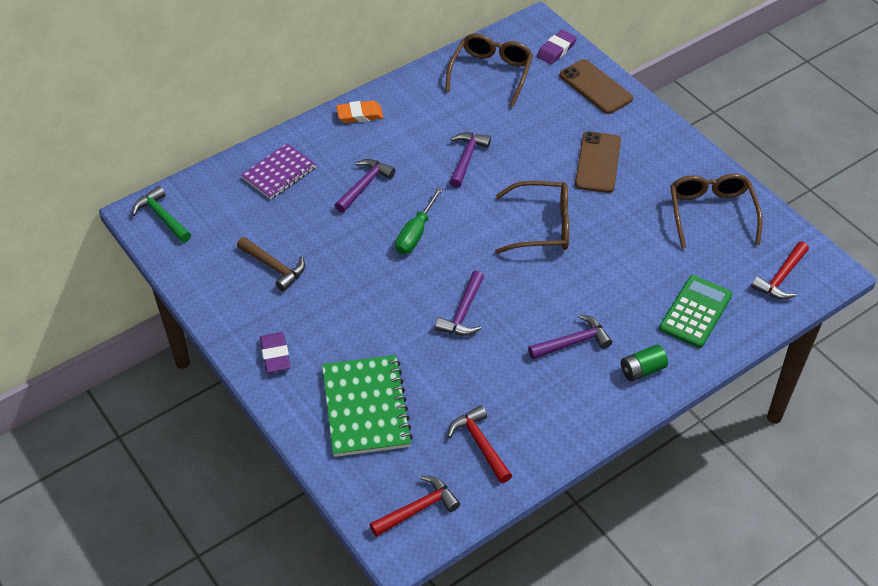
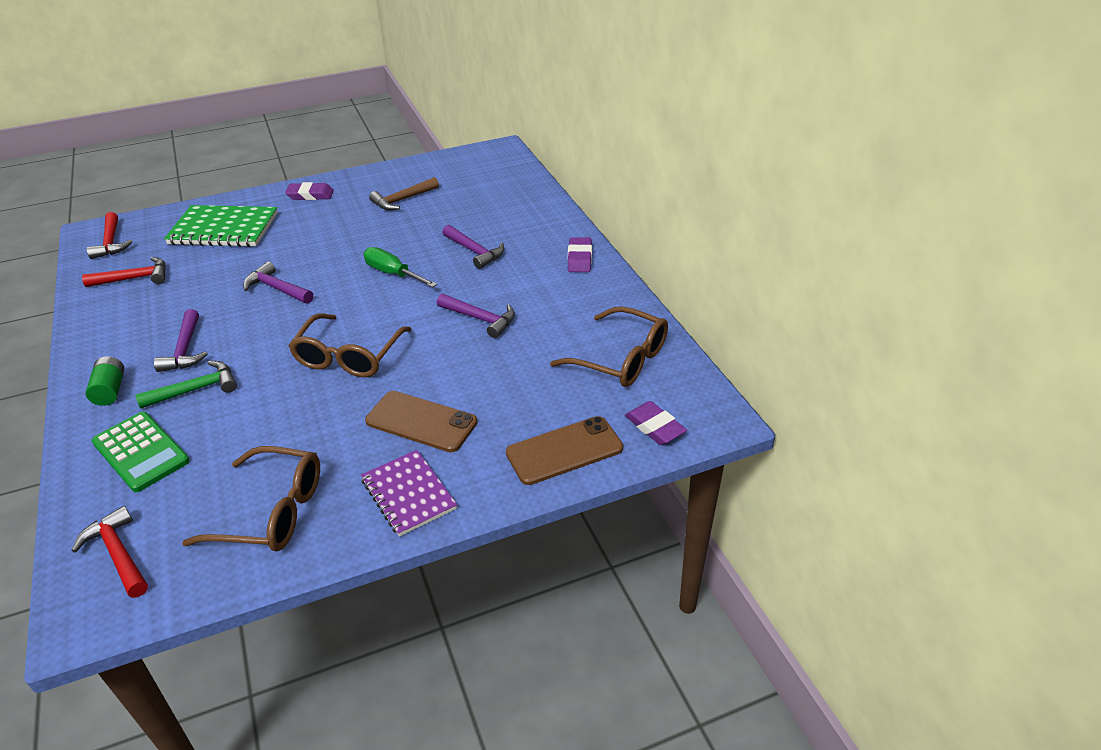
camera: 105 degrees right, 10 degrees down
(162, 217) = (491, 156): green hammer -> green hammer (196, 389)
(279, 173) = (516, 209): purple notebook -> purple notebook (408, 494)
(359, 115) = (579, 258): orange eraser -> purple eraser

